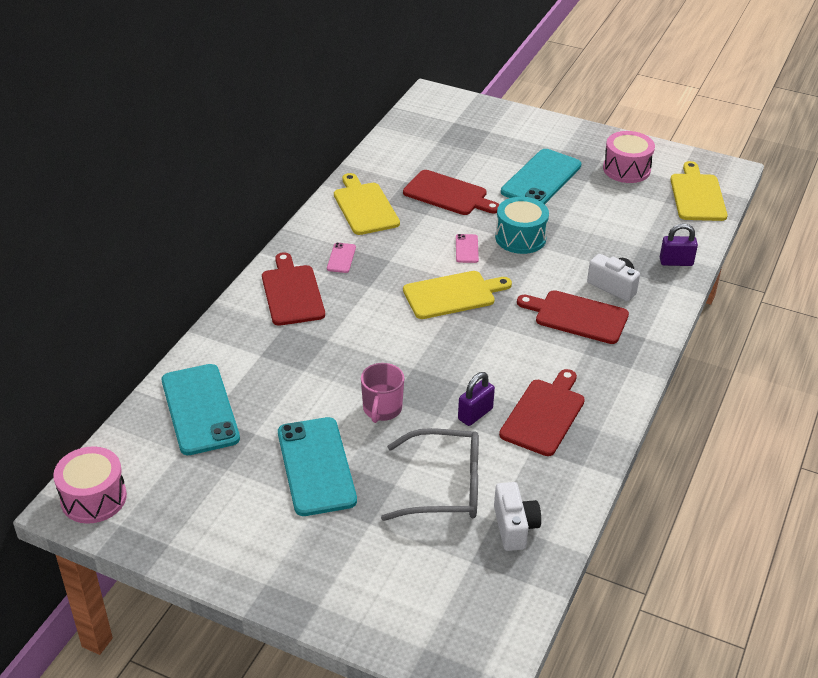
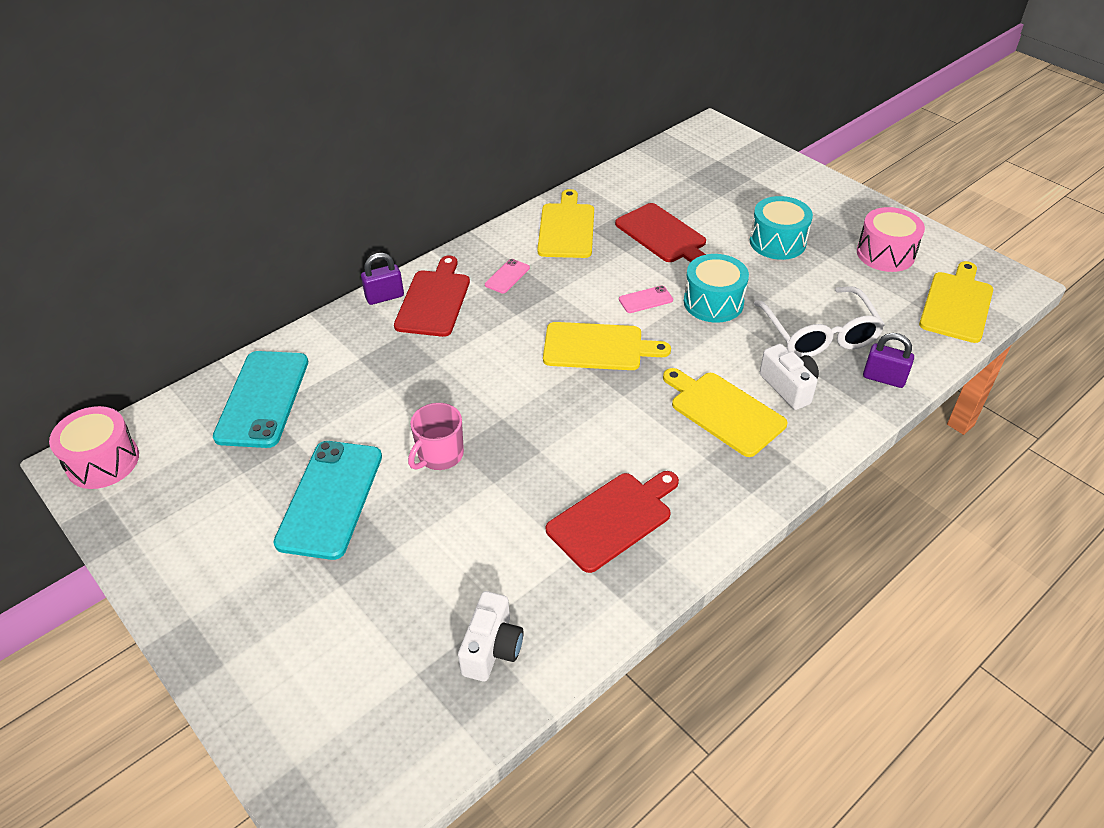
camera: 25 degrees right, 5 degrees up
(445, 486) = (447, 569): grey glasses -> none
(467, 249) = (645, 300): pink phone -> pink phone turned 45 degrees clockwise
(475, 414) = (535, 493): purple padlock -> purple padlock (384, 297)
(541, 179) = (777, 242): turquoise phone -> turquoise drum
(577, 316) = (724, 411): red cutting board -> yellow cutting board
(613, 242) = (819, 334): none -> white glasses

